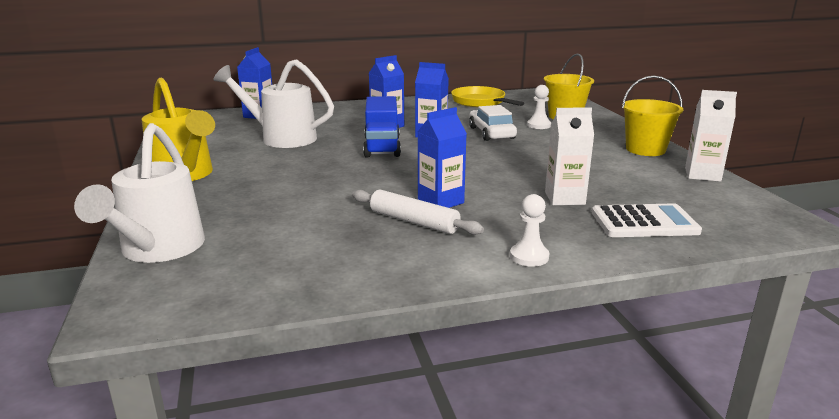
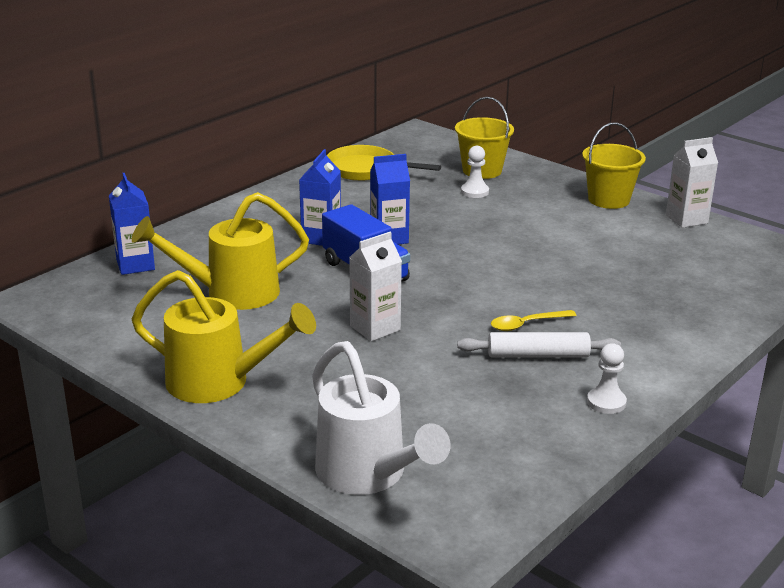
camera: 35 degrees left, 5 degrees up
(281, 138) = (231, 293): white watering can -> yellow watering can
(440, 201) = (527, 324): blue carton -> yellow spoon
(491, 133) = (445, 217): white car -> none
(529, 257) = (671, 357): white pawn -> white pawn (606, 402)
(564, 198) = (619, 284): white carton -> white carton (375, 328)
(644, 222) = (706, 290): white calculator -> none

